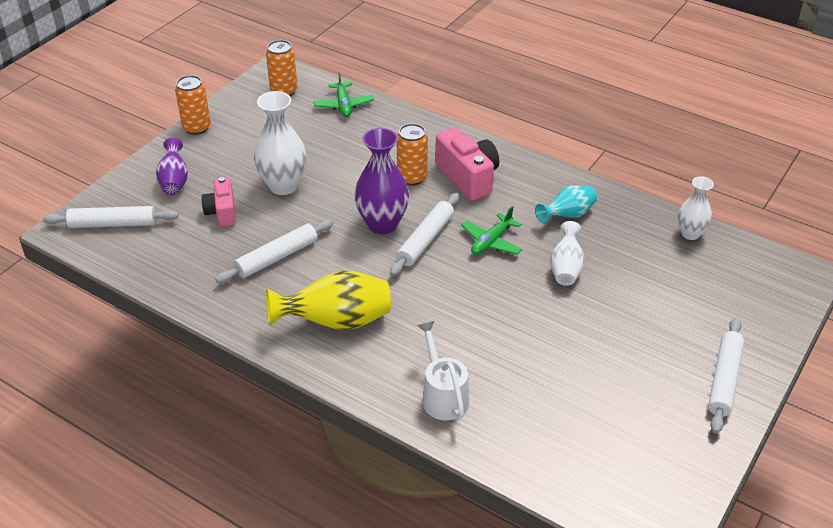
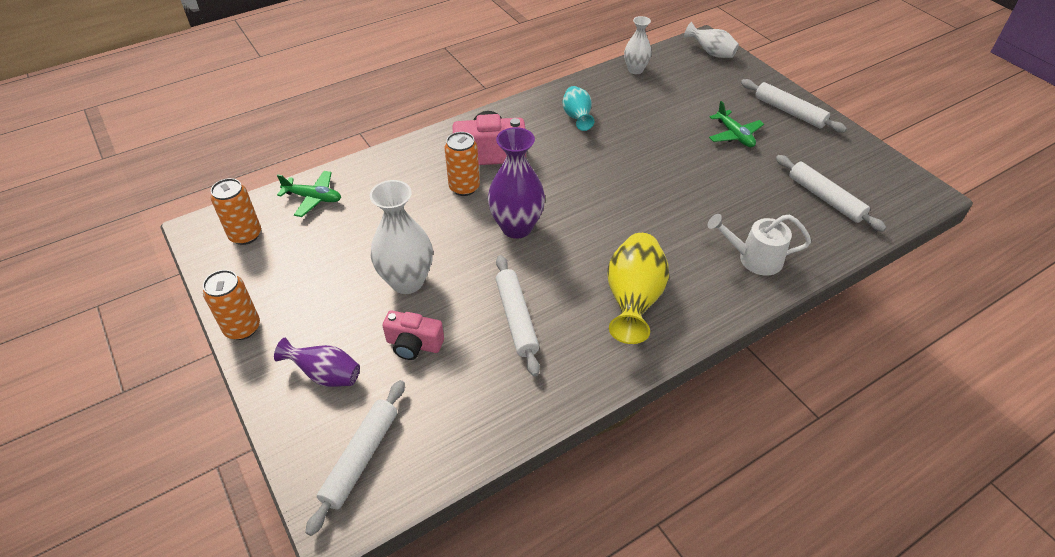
camera: 65 degrees left, 5 degrees up
(425, 240) = (556, 207): white rolling pin -> white rolling pin (825, 198)
(491, 241) = (583, 169): green plane -> green plane (734, 135)
(566, 268) = (639, 140): white vase -> white vase (711, 53)

